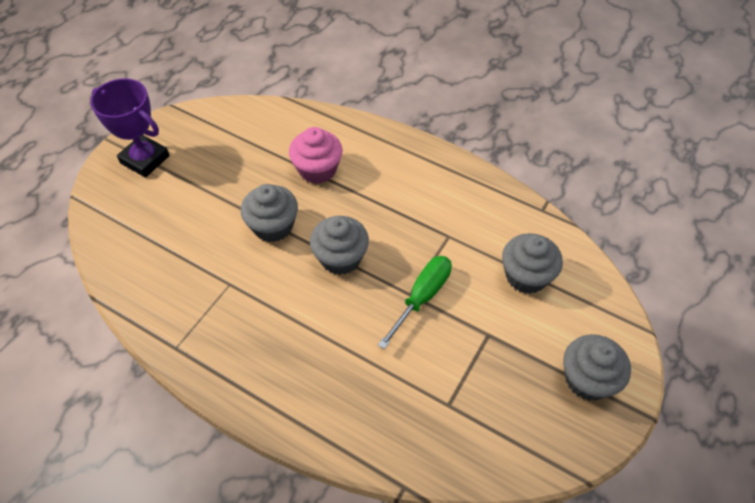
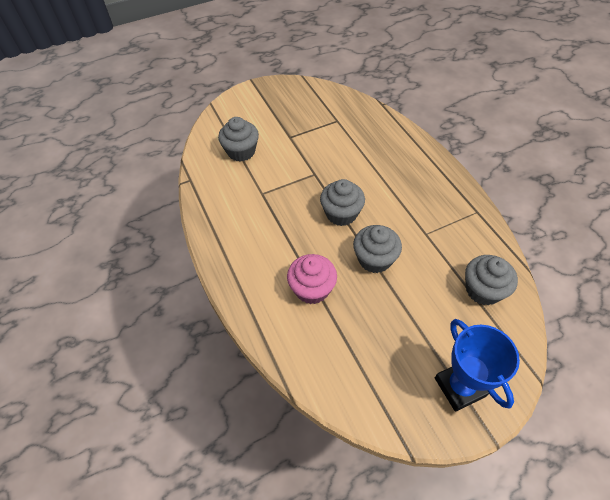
camera: 145 degrees left, 0 degrees up
(145, 159) = (460, 387): purple trophy -> blue trophy
(422, 297) = (309, 169): green screwdriver -> none
(587, 379) = (262, 101): grey cupcake -> grey cupcake (483, 290)

